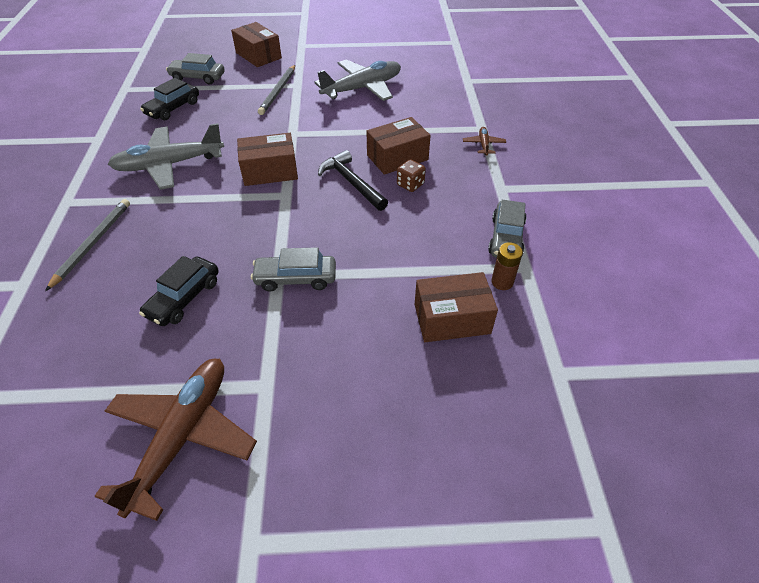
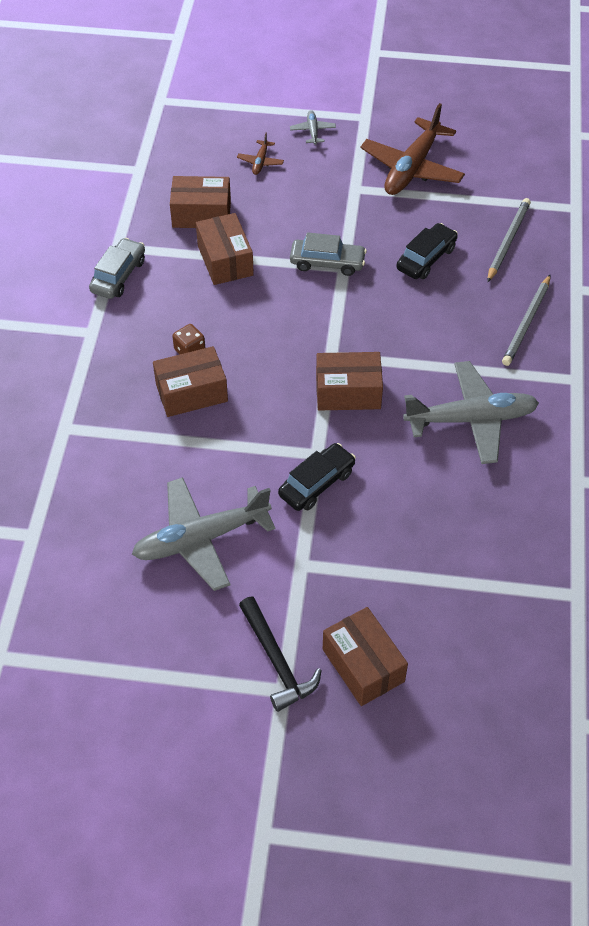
camera: 170 degrees left, 5 degrees up
(173, 108) = (488, 532): black car -> black car (317, 483)
(198, 77) = (463, 609): grey car -> none
(278, 91) = (331, 551): grey pencil -> grey pencil (507, 241)
(336, 492) = (312, 131): none -> grey plane
(351, 182) = (255, 363): black hammer -> black hammer (277, 661)
(405, 267) = (225, 260): none -> brown box
(483, 145) = (77, 398): brown plane -> brown plane (260, 162)
(502, 282) = (145, 236): brown battery -> none

